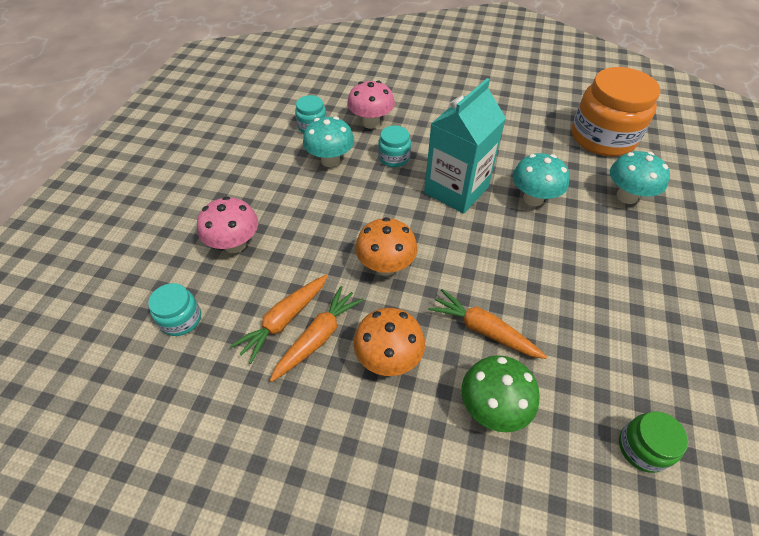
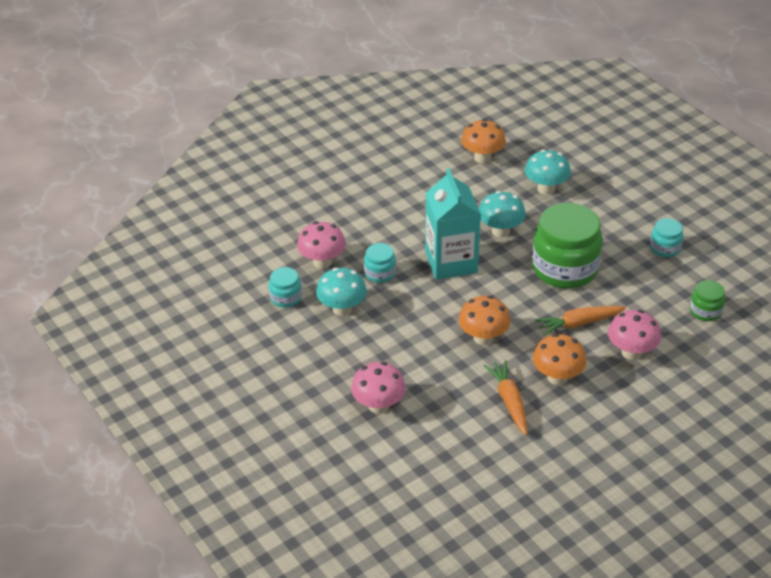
camera: 50 degrees left, 10 degrees down
(181, 319) = (424, 464): turquoise jar -> turquoise jar (665, 248)
(284, 320) = (478, 411): orange carrot -> none
(492, 407) = (631, 352): green mushroom -> pink mushroom
(545, 271) = (564, 268): none -> green jar
(602, 138) = (482, 158): orange jar -> orange mushroom

